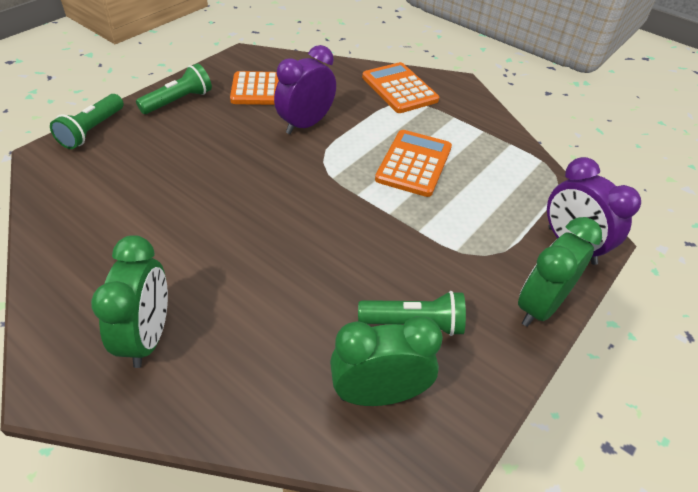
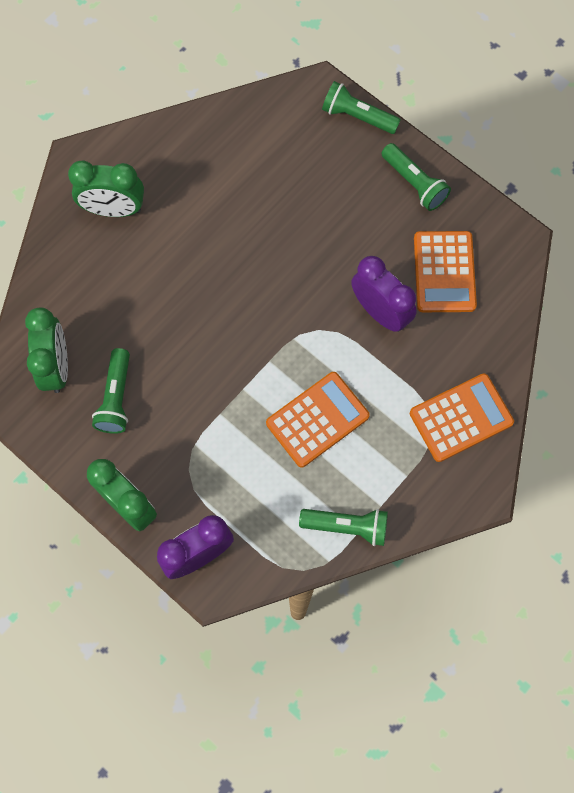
camera: 95 degrees right, 25 degrees up
(414, 163) = (317, 420): orange calculator -> orange calculator turned 60 degrees counterclockwise
(507, 149) = (347, 526): none -> green flashlight

